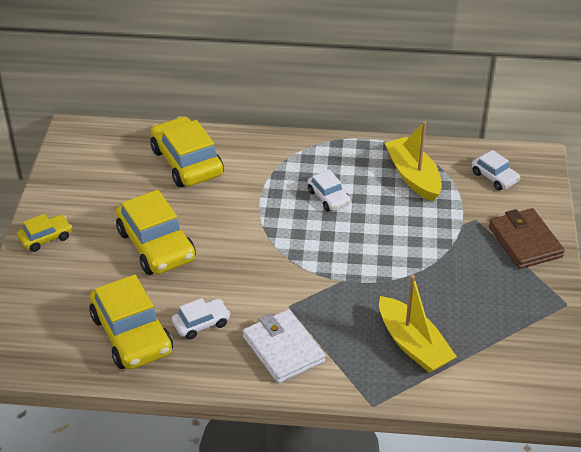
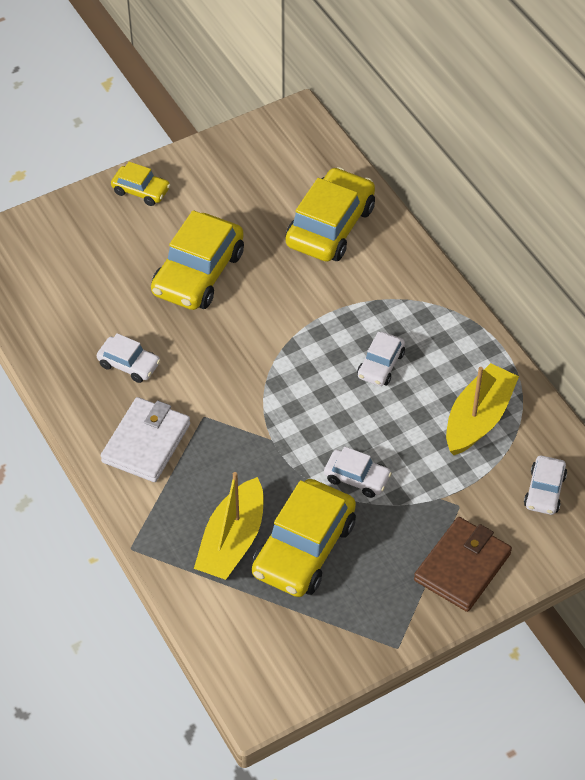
camera: 55 degrees right, 10 degrees up
(132, 334) = (77, 324): yellow car -> yellow car (304, 548)
(412, 255) = (357, 478): none -> white car

